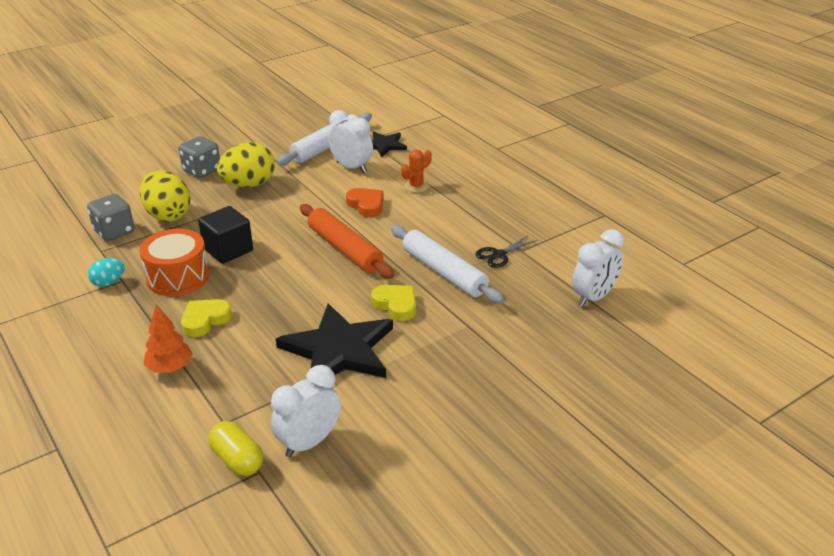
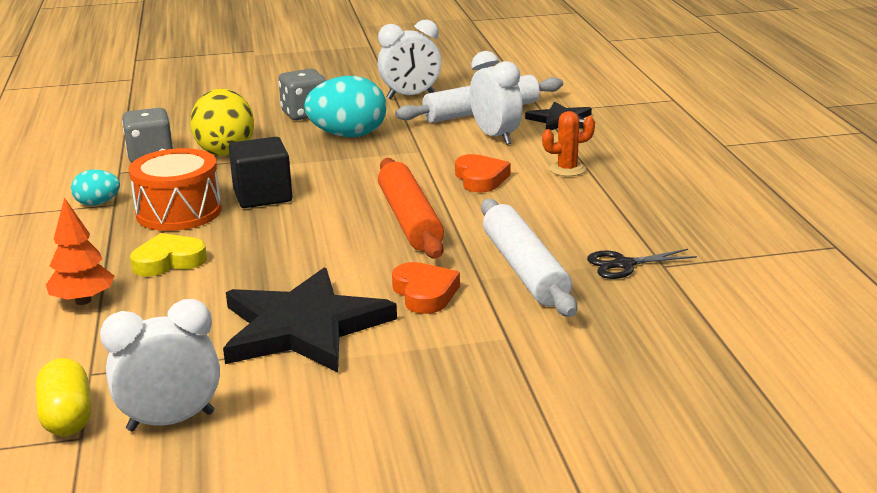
camera: 25 degrees right, 10 degrees down
(249, 185) = (348, 135): yellow egg -> turquoise egg
(396, 305) = (425, 293): yellow heart -> orange heart
(594, 297) = (735, 343): white clock -> white clock (410, 96)

